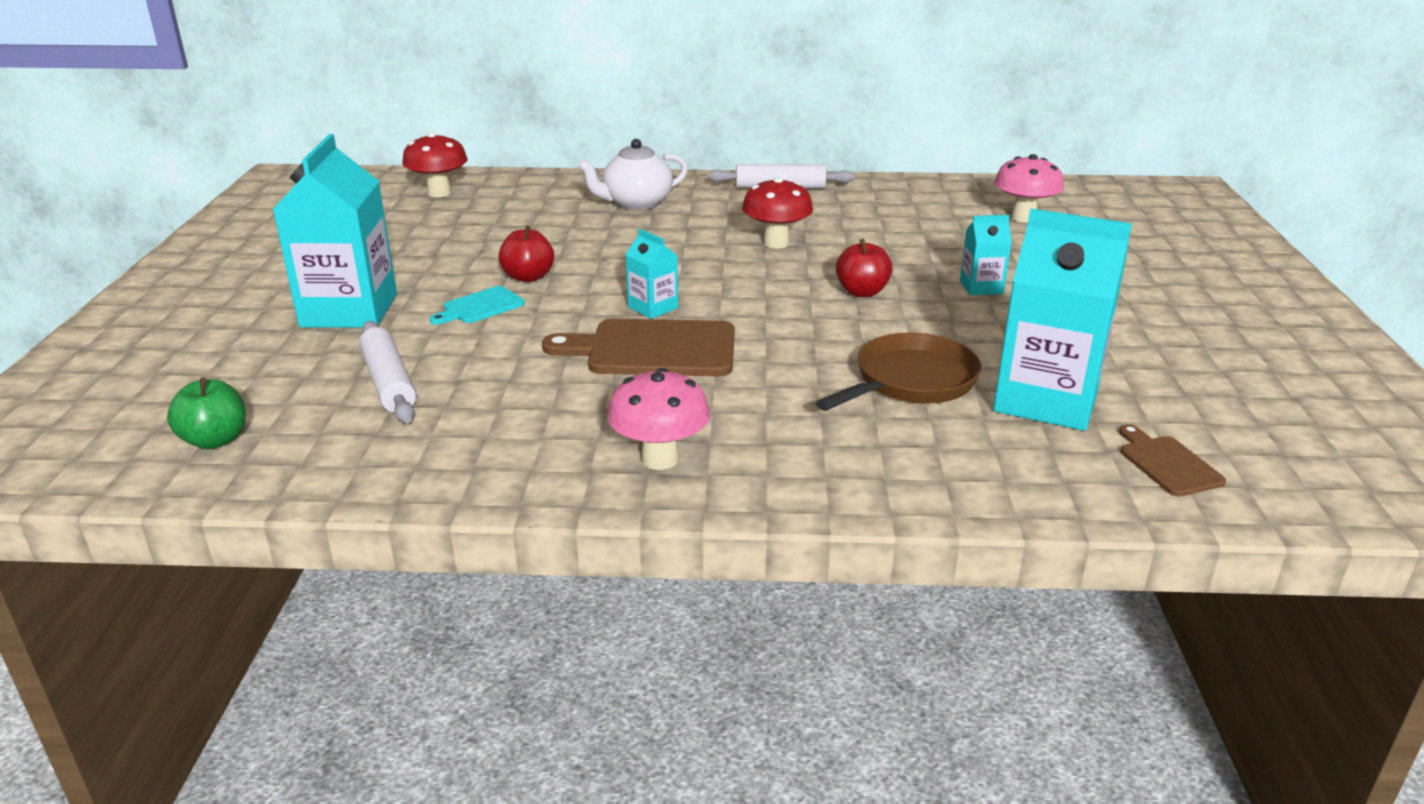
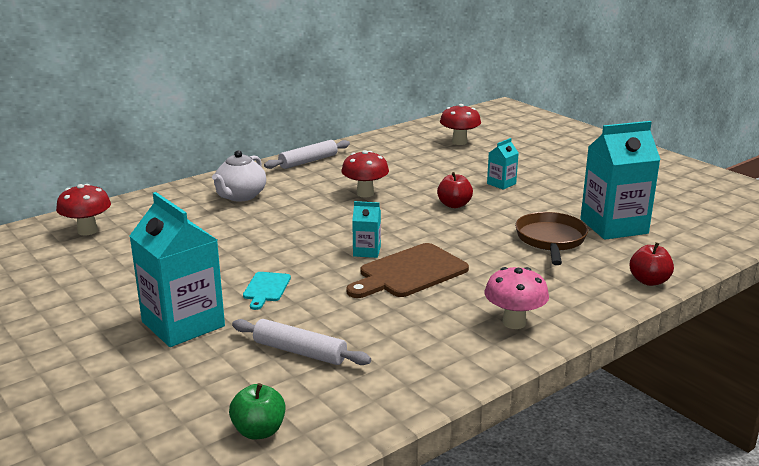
camera: 40 degrees left, 5 degrees down
(528, 277) = (261, 261): red apple -> red apple (649, 281)
(1023, 218) = (459, 142): pink mushroom -> red mushroom
(1167, 464) = (694, 235): brown cutting board -> none

